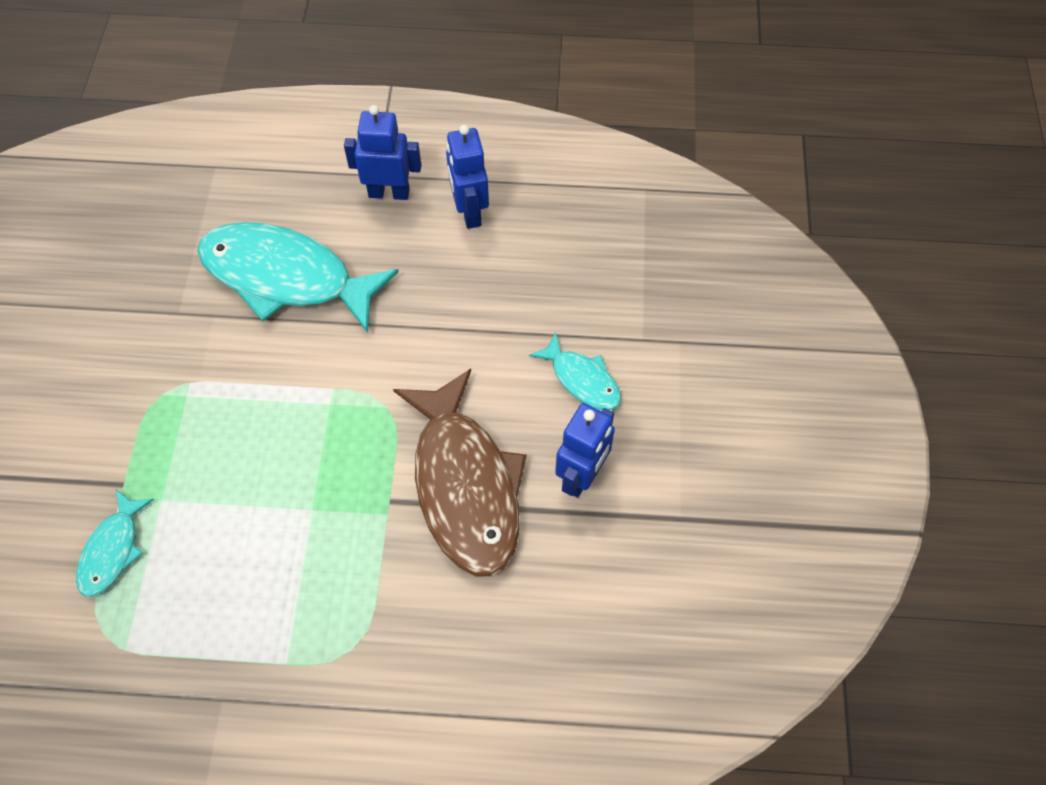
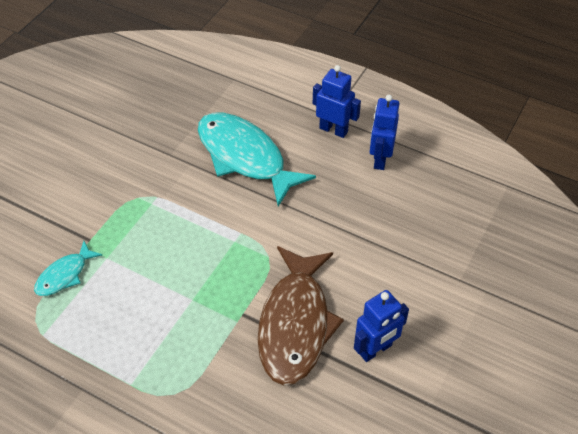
camera: 25 degrees right, 10 degrees down
(582, 379) = (405, 289): turquoise fish -> none

